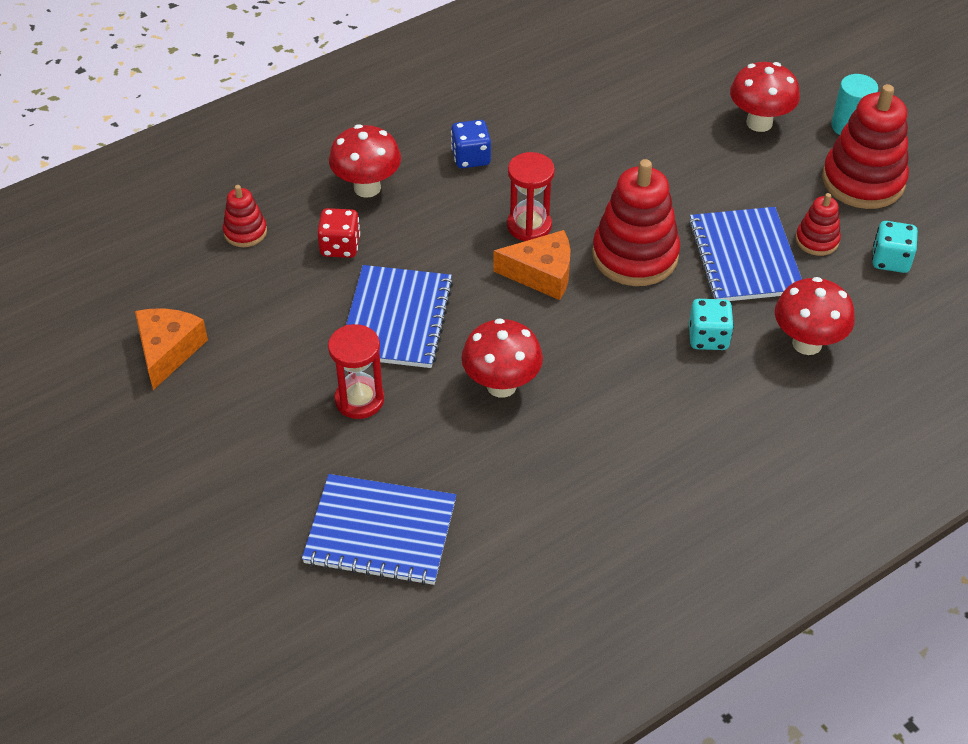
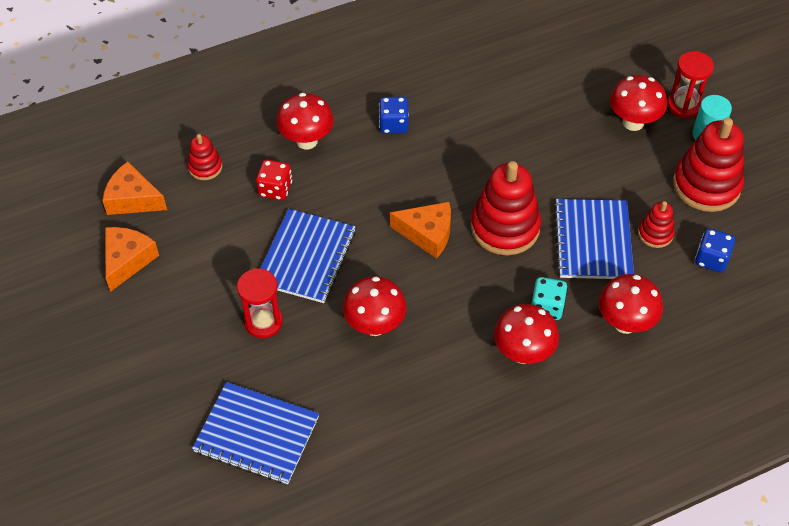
camera: 10 degrees right, 5 degrees up
(160, 279) = (133, 199): none -> orange cheese
(529, 226) = (426, 191): red hourglass -> red hourglass (684, 105)
(692, 393) = (523, 353): none -> red mushroom
(890, 260) = (711, 259): turquoise dice -> blue dice

